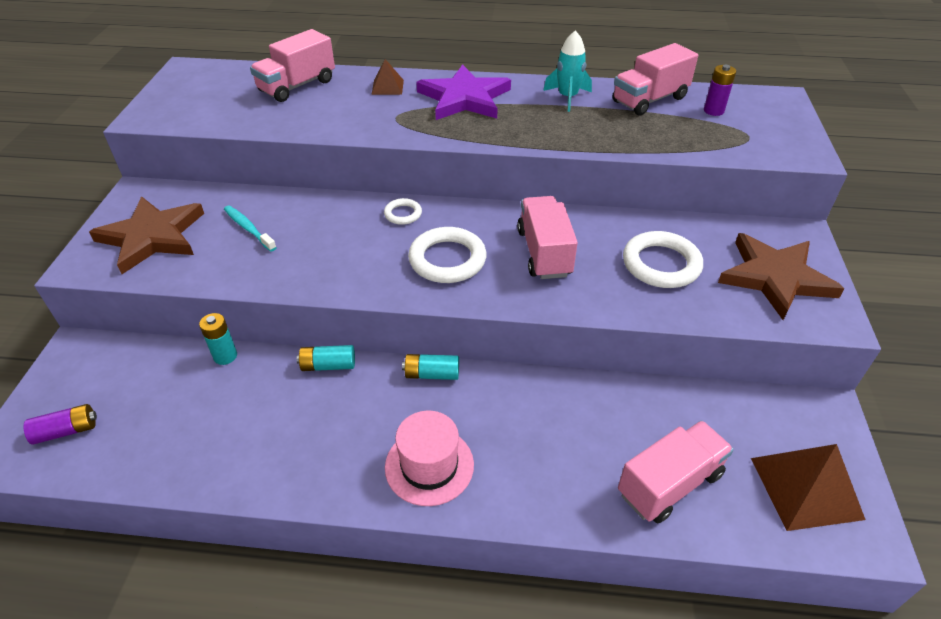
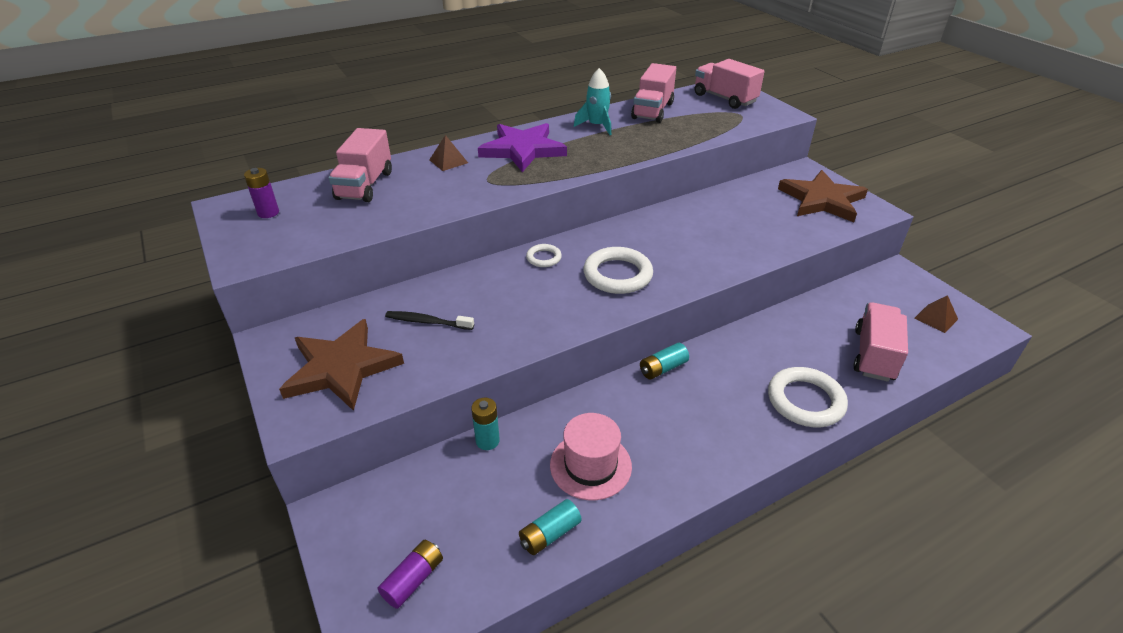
camera: 35 degrees left, 5 degrees down
(248, 228) = (427, 322): turquoise toothbrush -> black toothbrush
(328, 365) = (581, 402): turquoise battery -> turquoise battery (550, 534)
(429, 465) = (732, 427): pink hat -> pink hat (590, 465)
(544, 253) = (676, 242): pink truck -> pink truck (724, 98)
(661, 264) = (753, 219): white ring -> white ring (805, 401)
(713, 111) = (700, 105): purple battery -> purple battery (268, 213)
(806, 488) = (936, 318): brown pyramid -> brown pyramid, size x0.54

